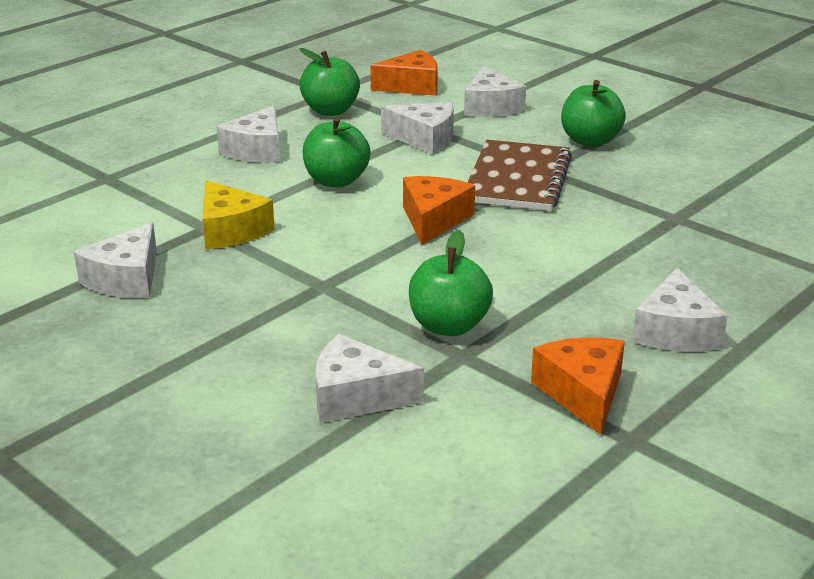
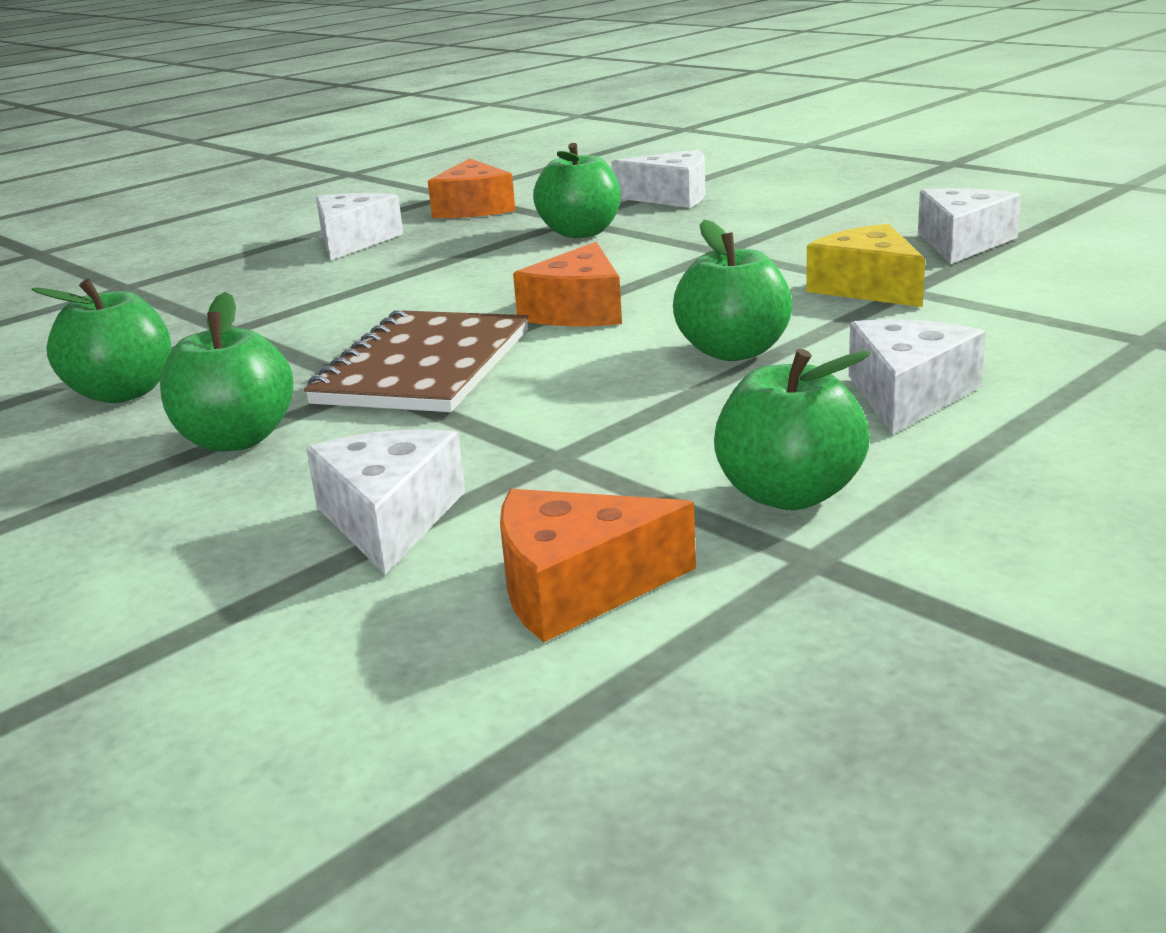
camera: 175 degrees left, 5 degrees down
(425, 139) = (568, 431): white cheese -> none
(688, 169) = (123, 393): none -> green apple

